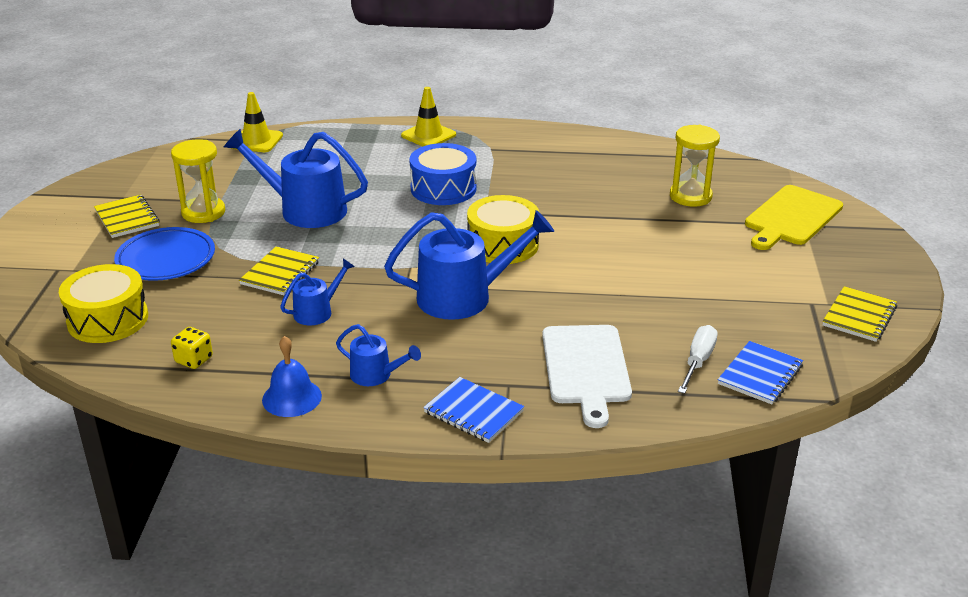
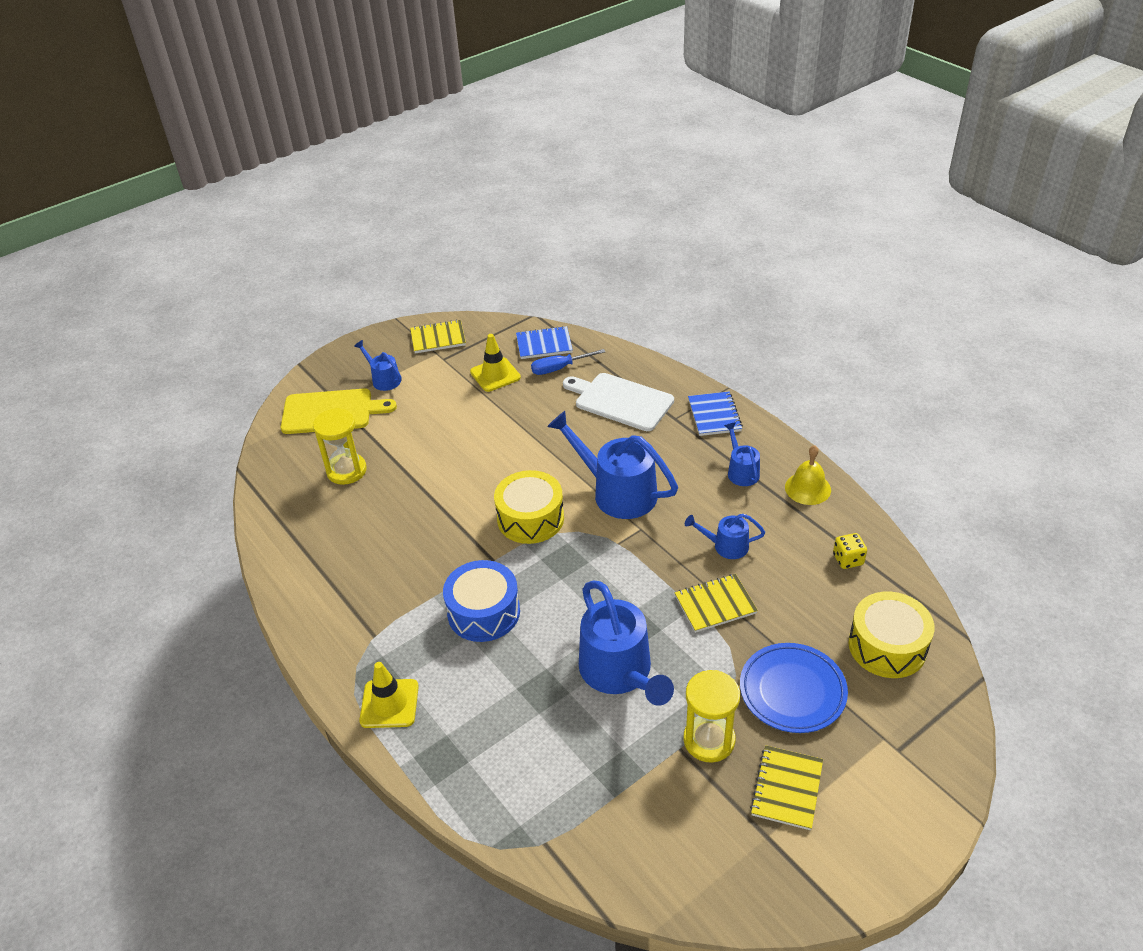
camera: 130 degrees left, 10 degrees up
(256, 141) = (546, 841): yellow traffic cone -> yellow traffic cone (495, 375)
(292, 397) = (807, 488): blue bell -> yellow bell
(585, 368) = (620, 401): white cutting board -> white cutting board turned 105 degrees counterclockwise
(698, 361) = (559, 368): white screwdriver -> blue screwdriver
(814, 258) = (383, 379): none -> blue watering can

